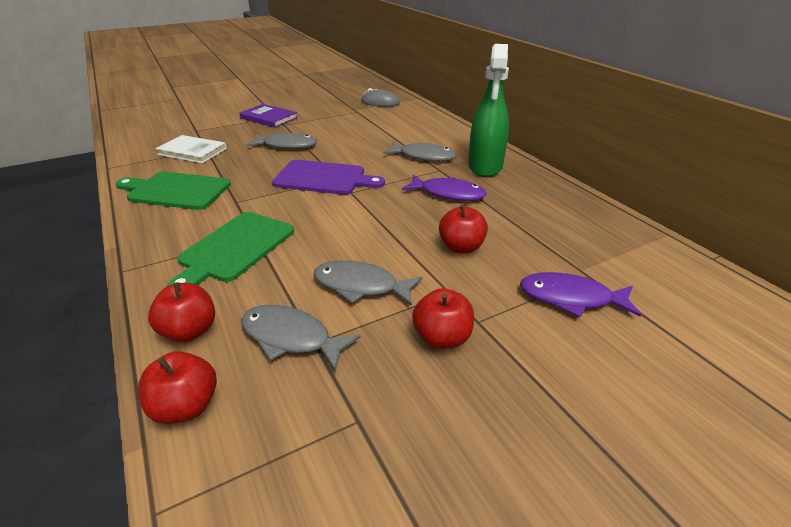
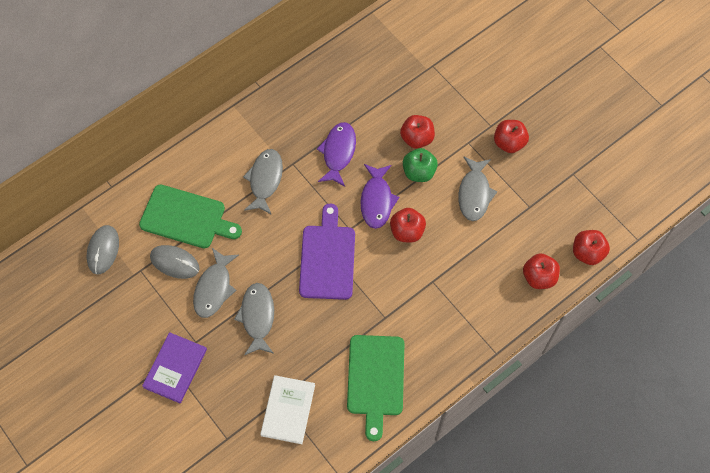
camera: 100 degrees left, 30 degrees up
(234, 248) = (452, 288): green cutting board -> green cutting board (186, 218)
(291, 338) = (529, 220): grey fish -> grey fish (214, 288)
(329, 225) = (407, 231): none -> red apple
(357, 121) = (174, 262): none -> grey mouse
(409, 243) = (419, 172): none -> green apple
(485, 166) = (279, 126): green spray bottle -> none
(571, 298) = (458, 77): purple fish -> purple fish (377, 200)

